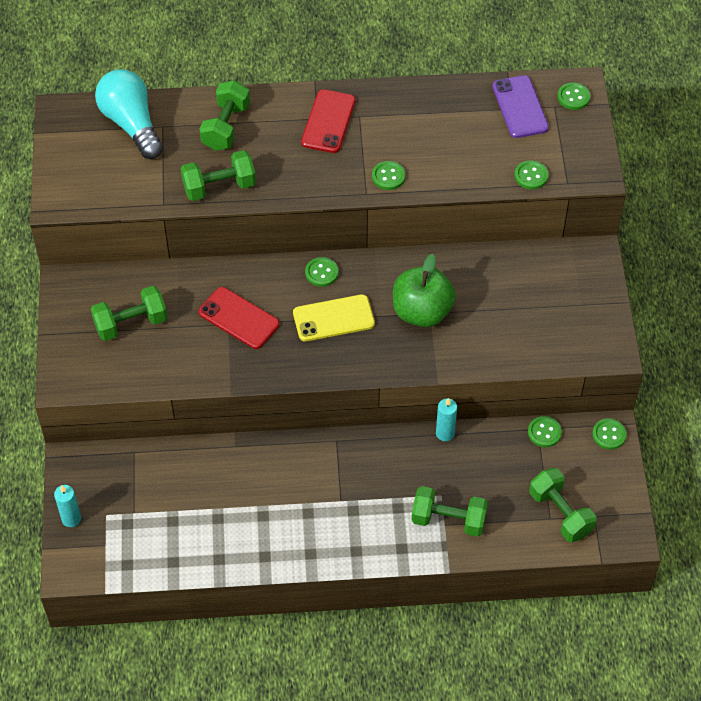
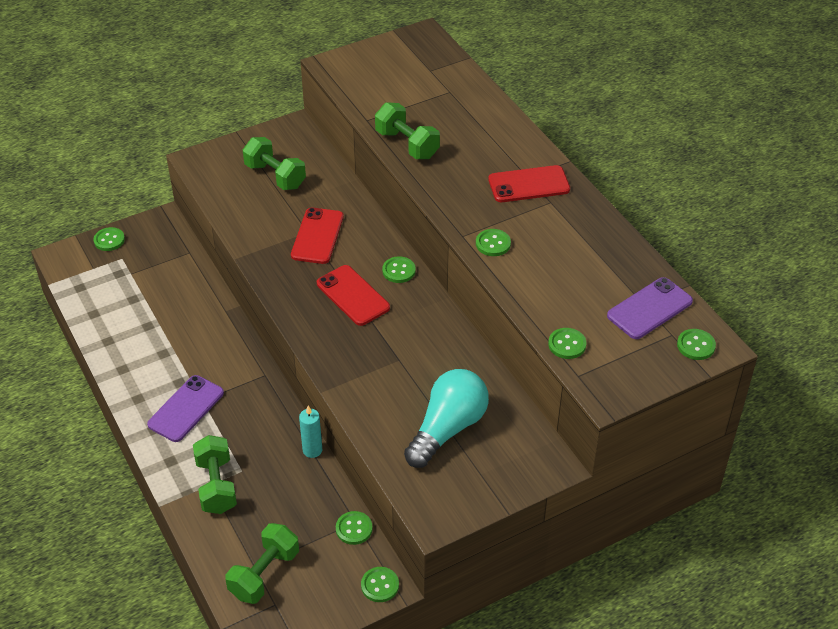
camera: 65 degrees right, 10 degrees down
(71, 519) = (109, 240): turquoise candle -> green button
(131, 124) = (439, 74): turquoise light bulb -> turquoise light bulb (447, 428)
(226, 127) = (475, 126): green dumbbell -> none
(333, 318) = (353, 296): yellow phone -> red phone
(344, 517) = (186, 409): none -> purple phone
(422, 312) = (396, 353): green apple -> none

